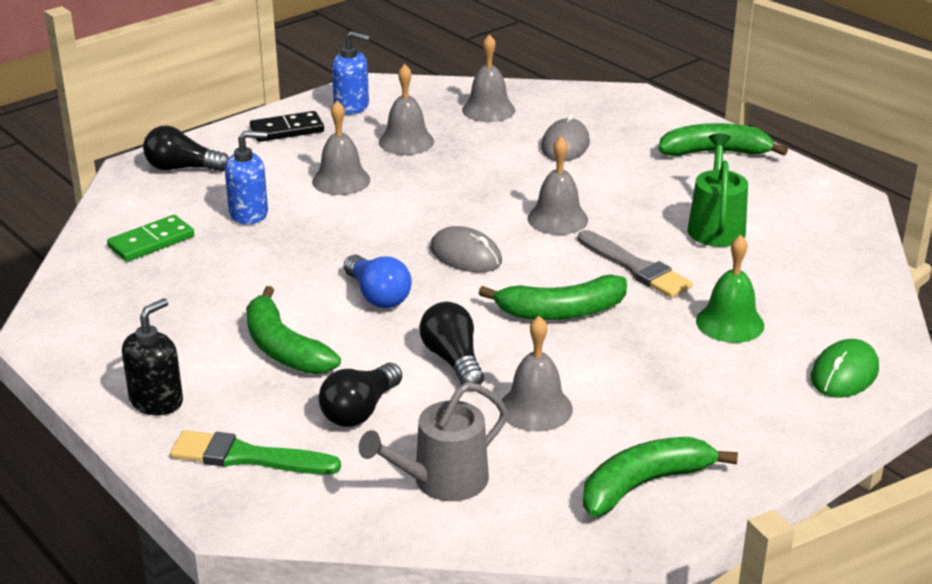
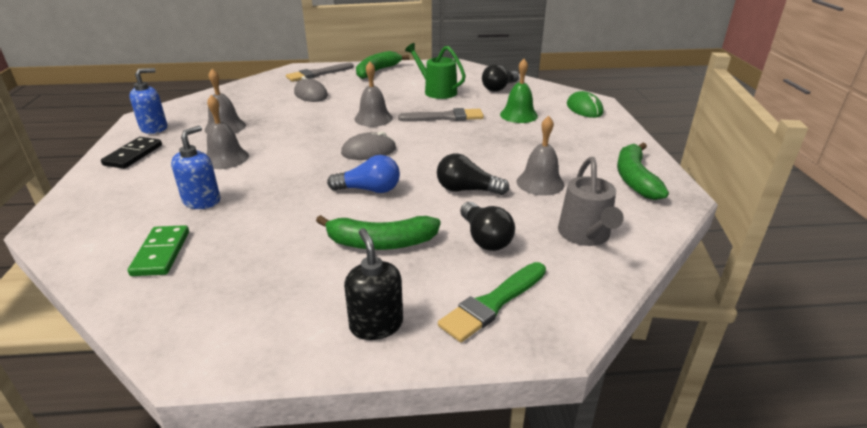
camera: 55 degrees left, 0 degrees up
(182, 168) = (93, 207): black light bulb -> black light bulb (499, 88)
(488, 110) = (240, 98): grey bell -> none
(561, 311) = (459, 146): green banana -> none
(636, 117) = (318, 74): none -> grey brush

